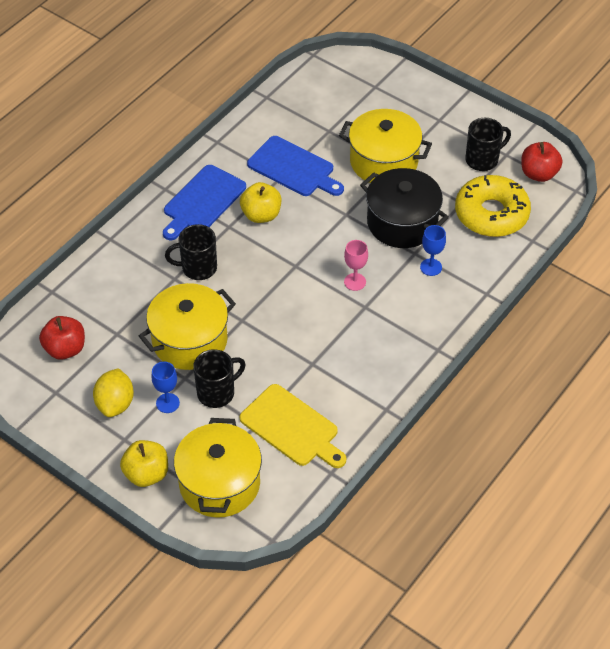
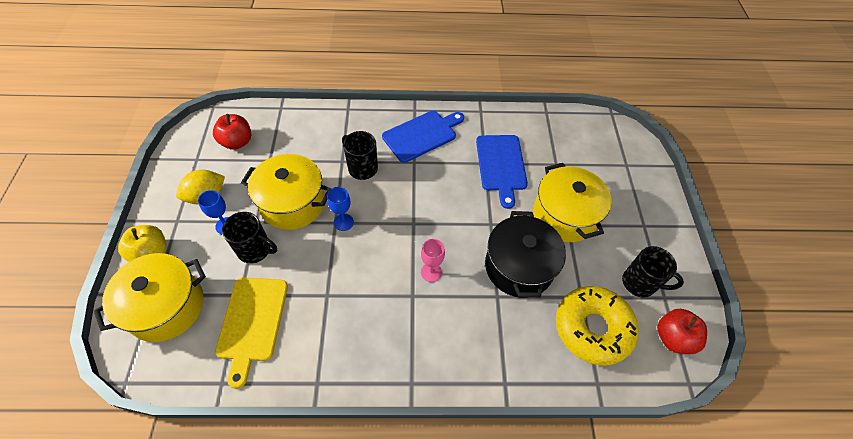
camera: 50 degrees right, 5 degrees up
(202, 201) = (422, 135): blue cutting board -> blue cutting board turned 150 degrees clockwise
(261, 215) = (441, 173): yellow apple -> none
(431, 267) = (493, 318): blue goblet -> blue goblet (343, 222)

